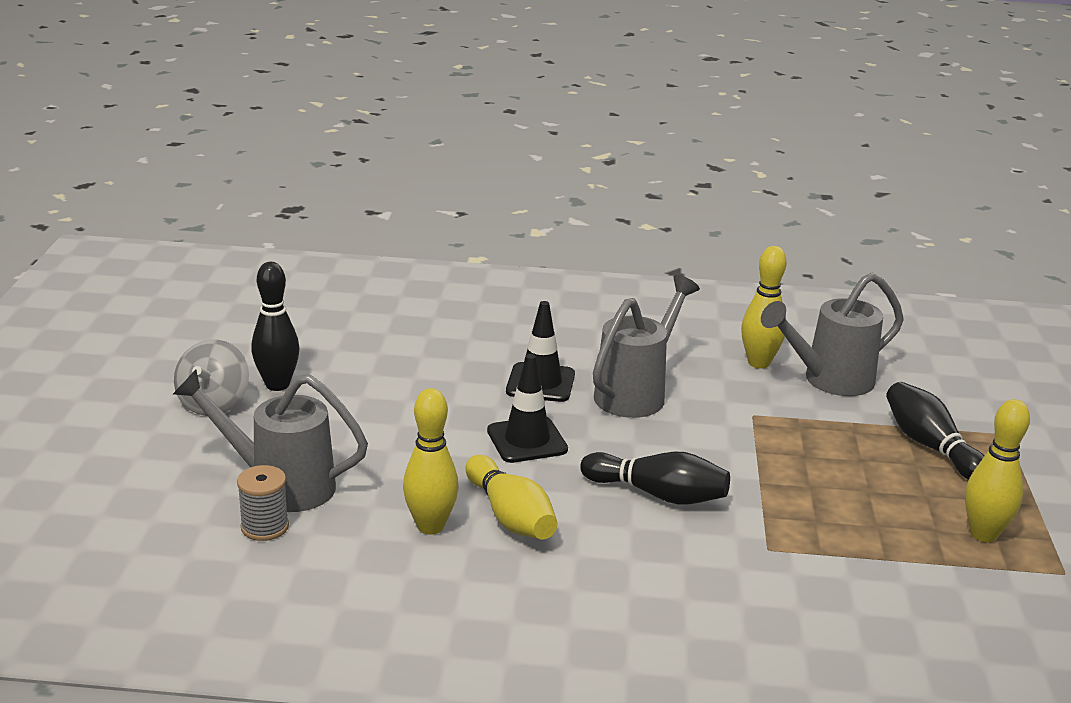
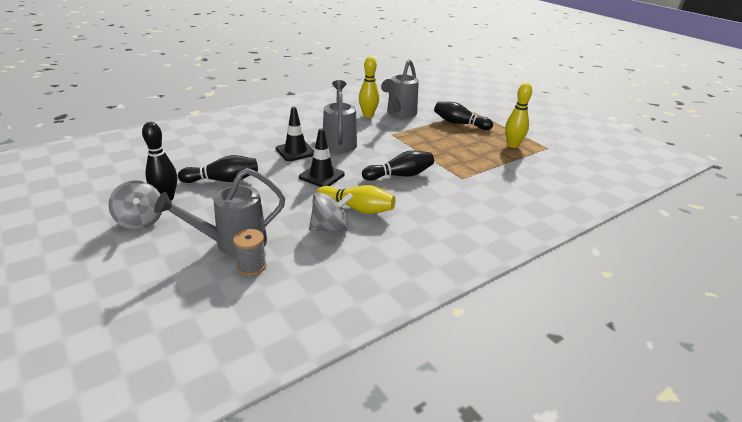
camera: 40 degrees left, 5 degrees up
(377, 388) = (223, 180): none -> black bowling pin
(430, 526) = (330, 228): yellow bowling pin -> grey spinning top

